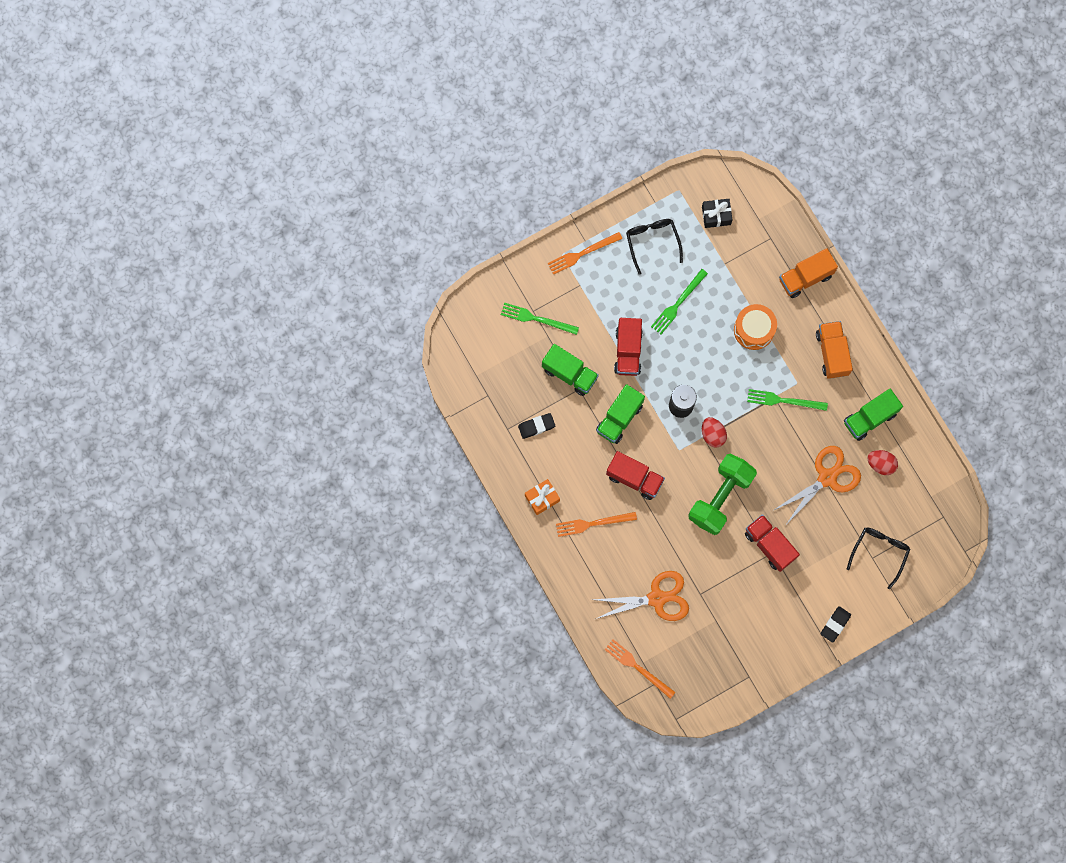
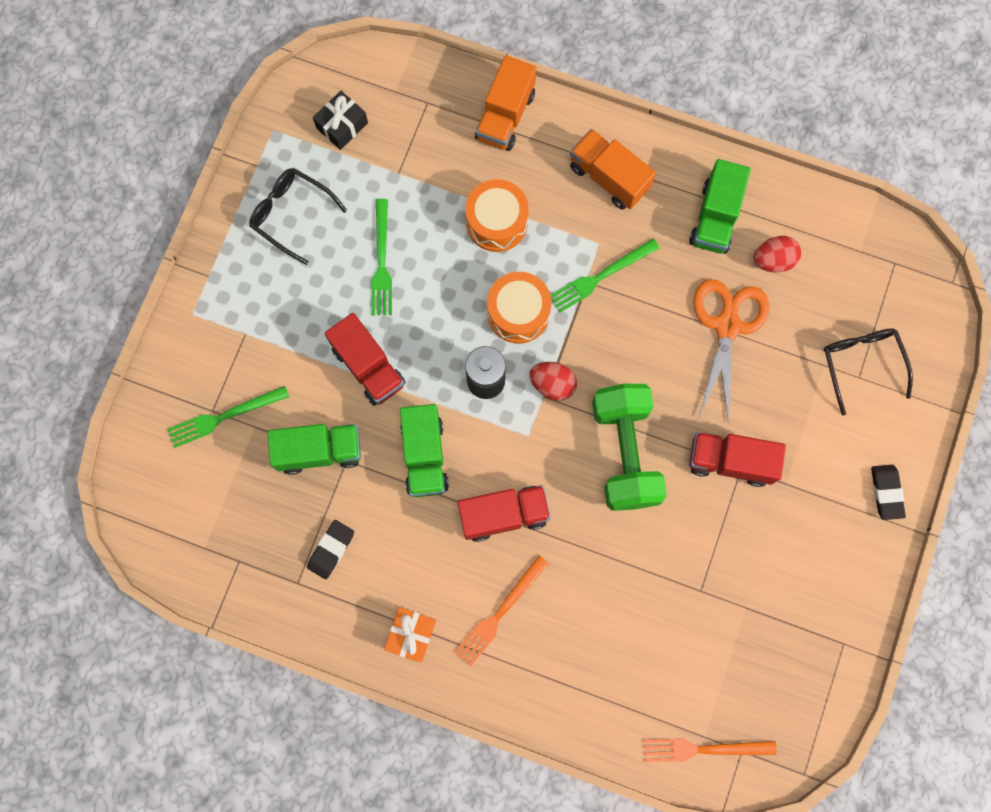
camera: 40 degrees left, 0 degrees up
(582, 253) = (217, 294): orange fork -> none
(657, 598) = (654, 641): orange scissors -> none
(725, 385) = (518, 313): none -> orange drum

